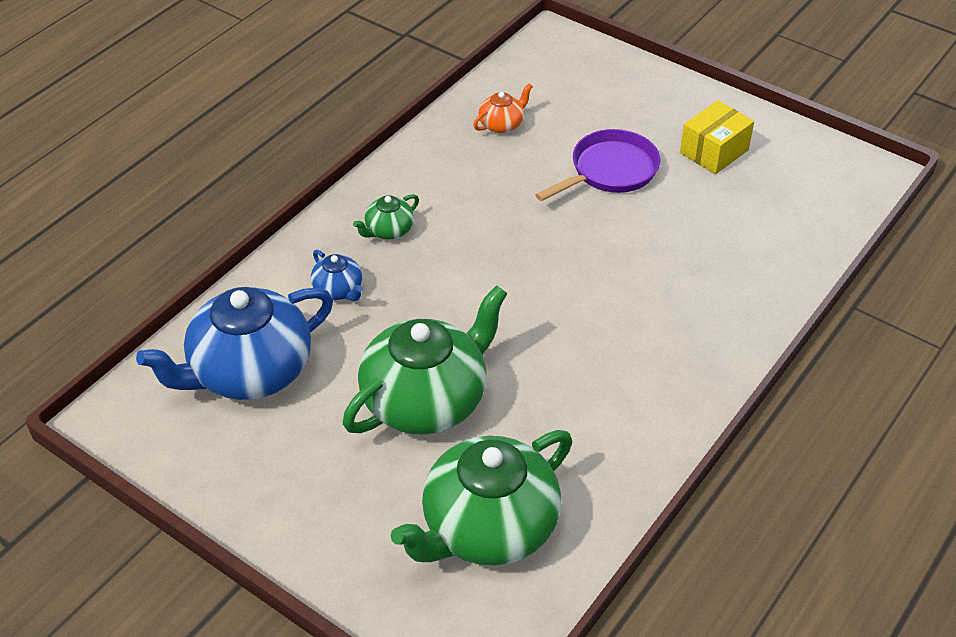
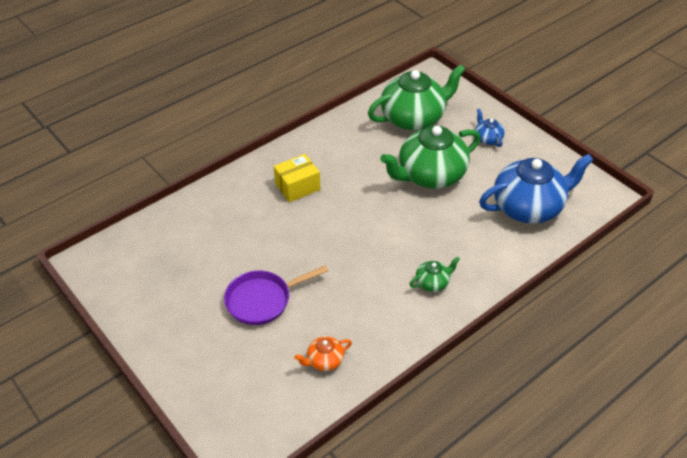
camera: 165 degrees left, 0 degrees up
(338, 290) = (472, 246): blue teapot -> blue teapot (487, 139)
(714, 151) = (179, 301): yellow box -> yellow box (297, 187)

